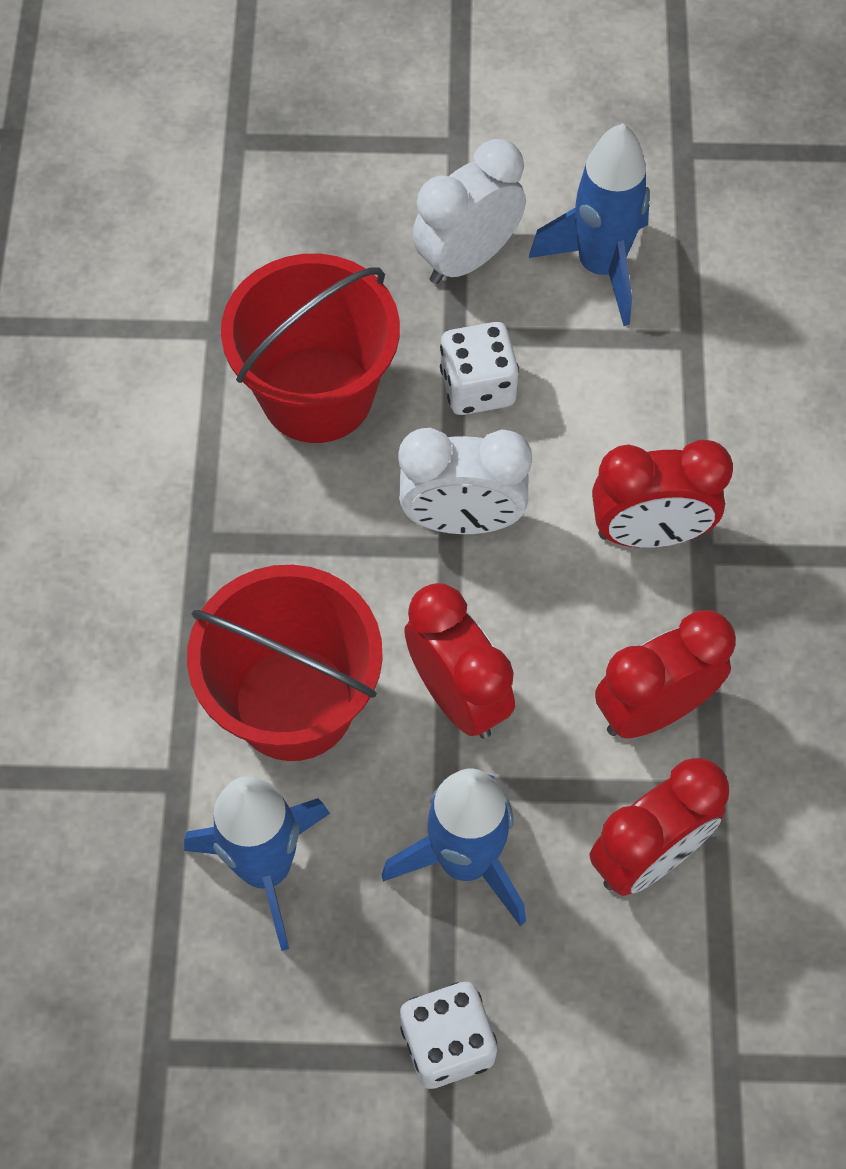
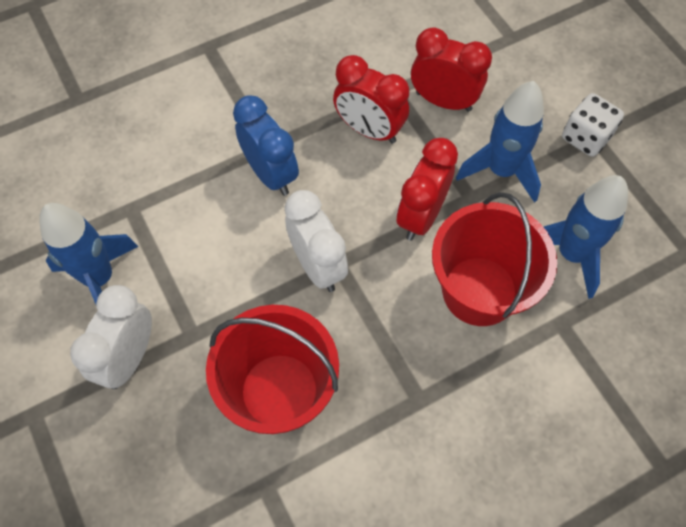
camera: 120 degrees left, 0 degrees up
(467, 259) = (129, 358): white clock -> white clock turned 90 degrees clockwise
(477, 387) = (224, 302): white dice -> none
(649, 533) = (270, 174): red clock -> blue clock

